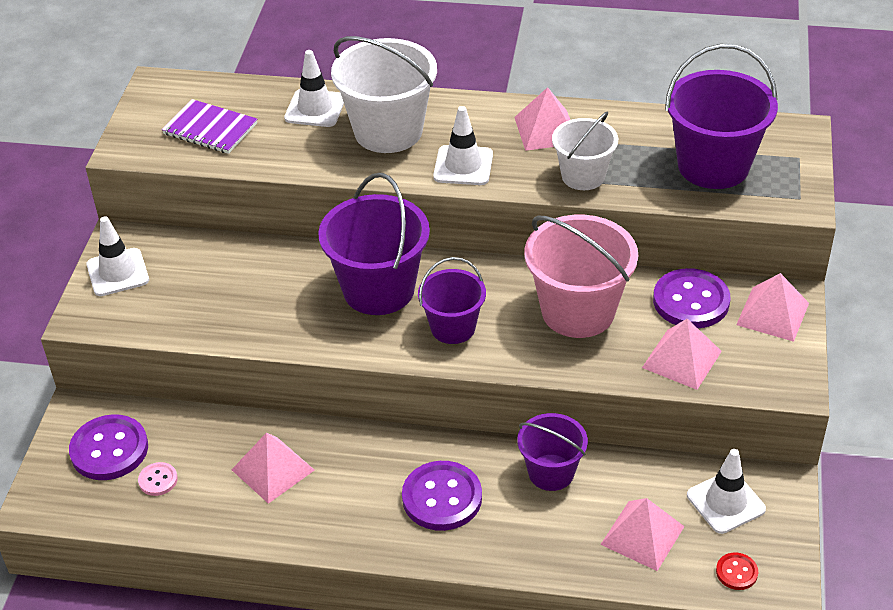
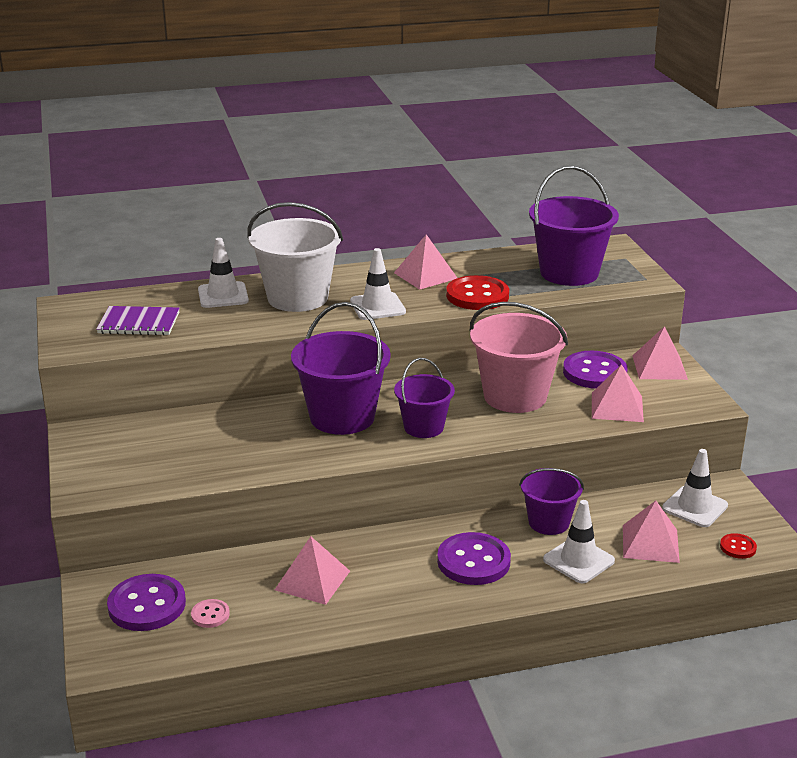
camera: 25 degrees left, 15 degrees down
(118, 272) = (94, 455): white traffic cone -> white traffic cone (578, 560)
(583, 176) = (477, 295): white bucket -> red button

